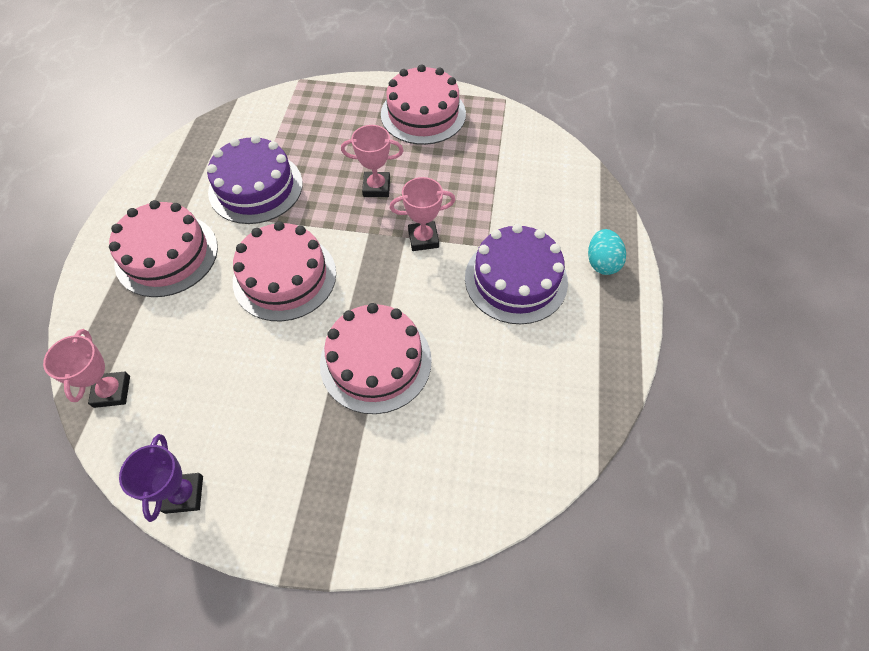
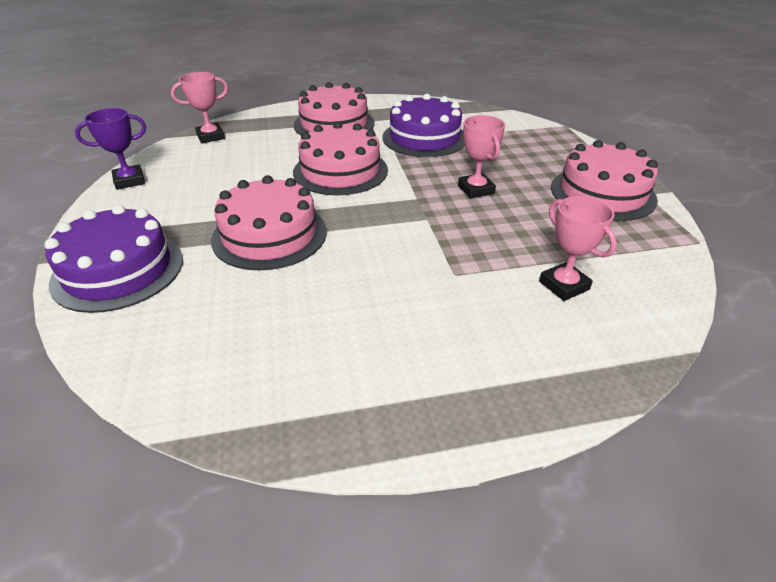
camera: 70 degrees right, 20 degrees down
(423, 239) = (432, 230): pink trophy -> pink trophy (564, 285)
(516, 279) = (420, 307): purple cake -> purple cake (118, 270)
(602, 262) = (502, 386): turquoise egg -> none

